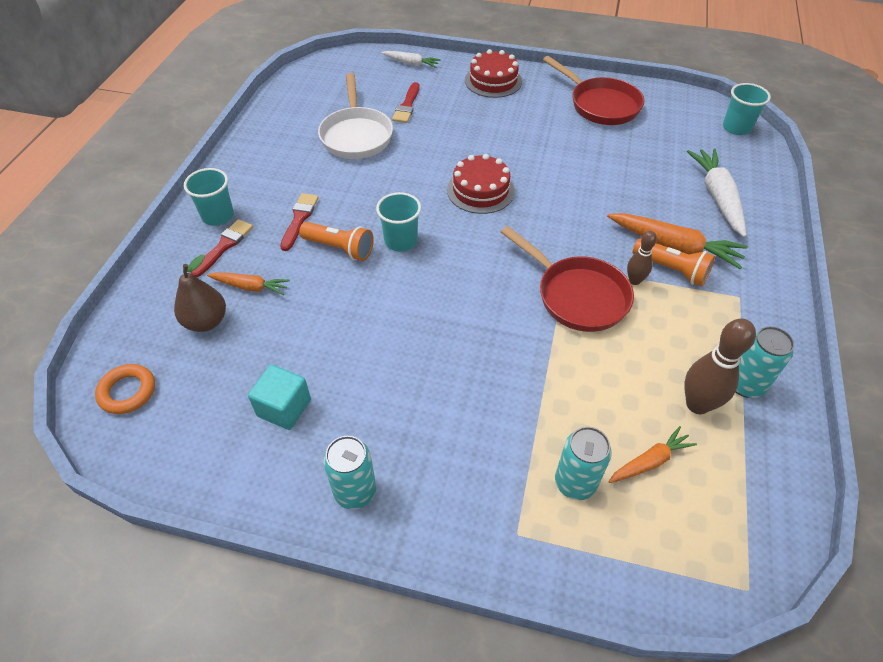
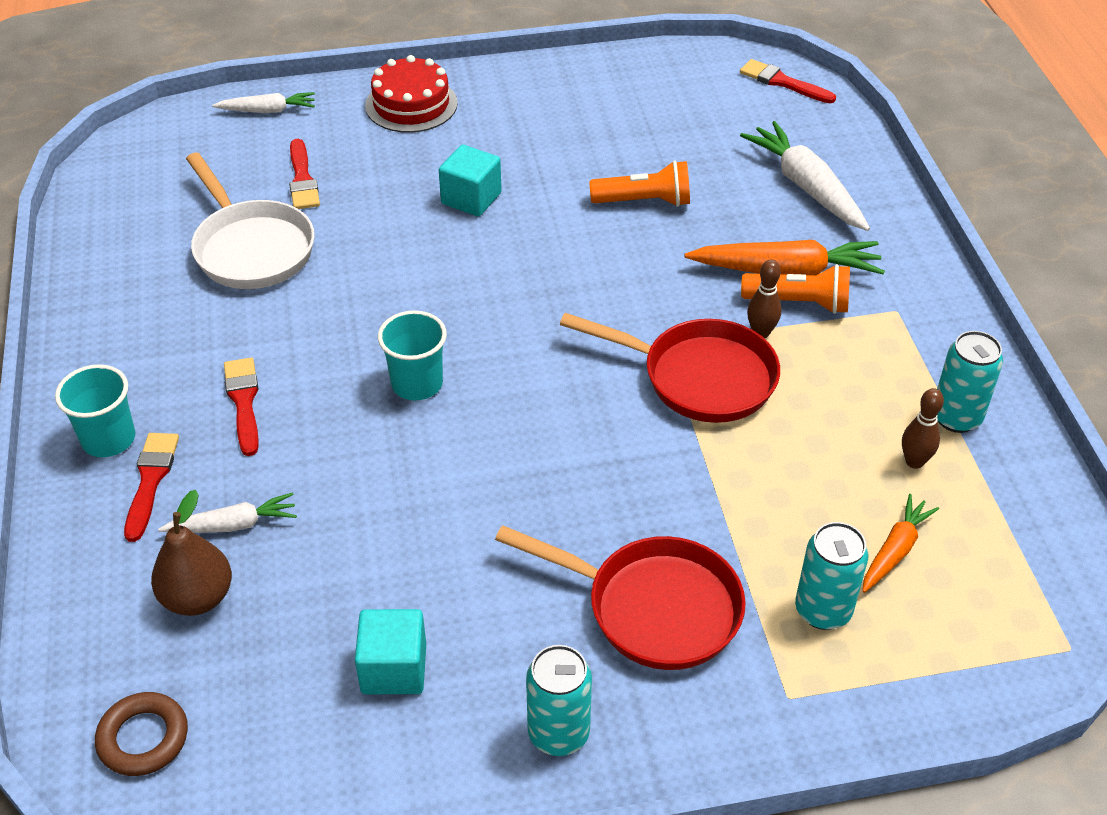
camera: 25 degrees left, 5 degrees down
(127, 392) = (143, 738): orange ring -> brown ring
(250, 287) = (233, 525): orange carrot -> white carrot
(339, 248) = (333, 424): orange flashlight -> orange flashlight (644, 201)
(480, 190) = (488, 274): red cake -> none
(496, 143) = (471, 198): none -> turquoise cube
(600, 105) = (586, 99): red pan -> red pan (653, 608)
(697, 404) = (914, 461): brown bowling pin -> brown bowling pin, size x0.58
(736, 128) = (782, 82): turquoise cup -> red brush

